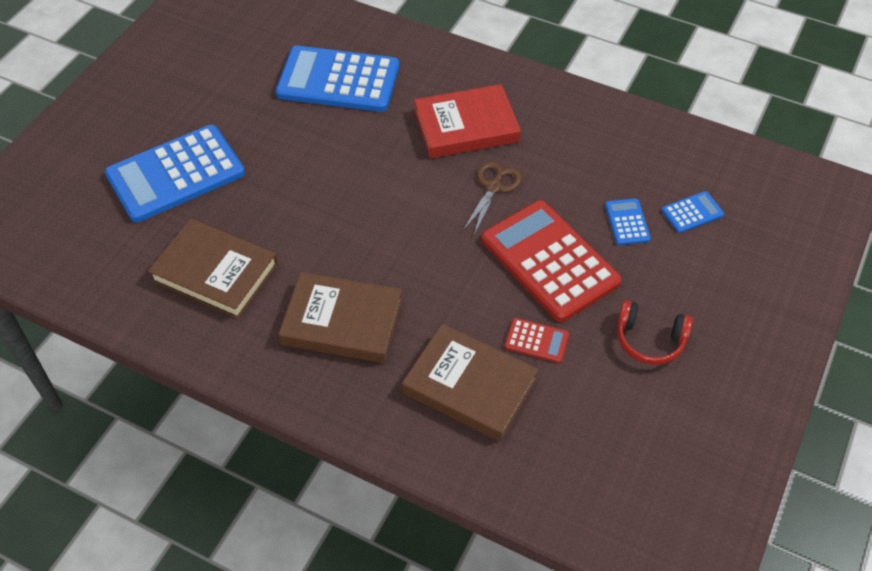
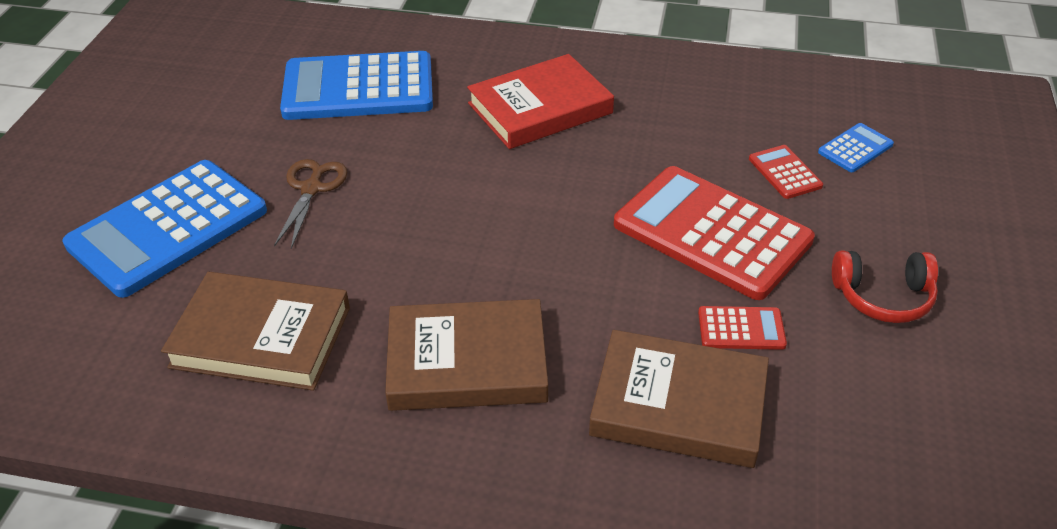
camera: 15 degrees left, 10 degrees down
(494, 187) = (603, 165): brown scissors -> brown scissors (311, 188)
(627, 222) = (784, 172): blue calculator -> red calculator

